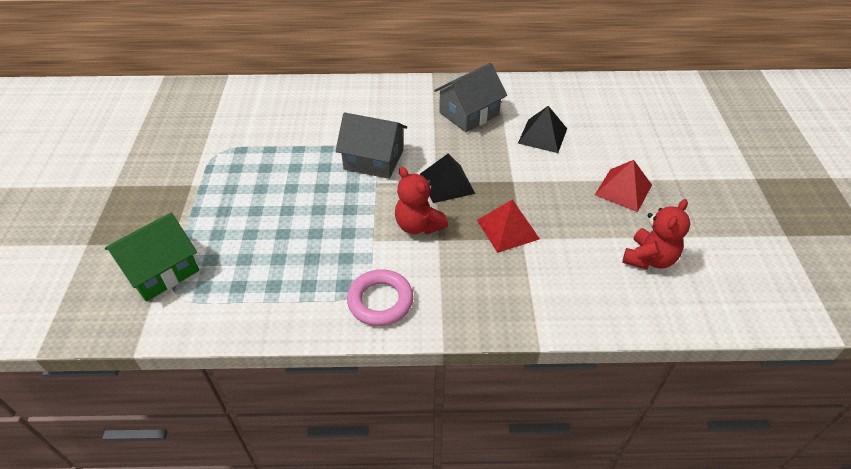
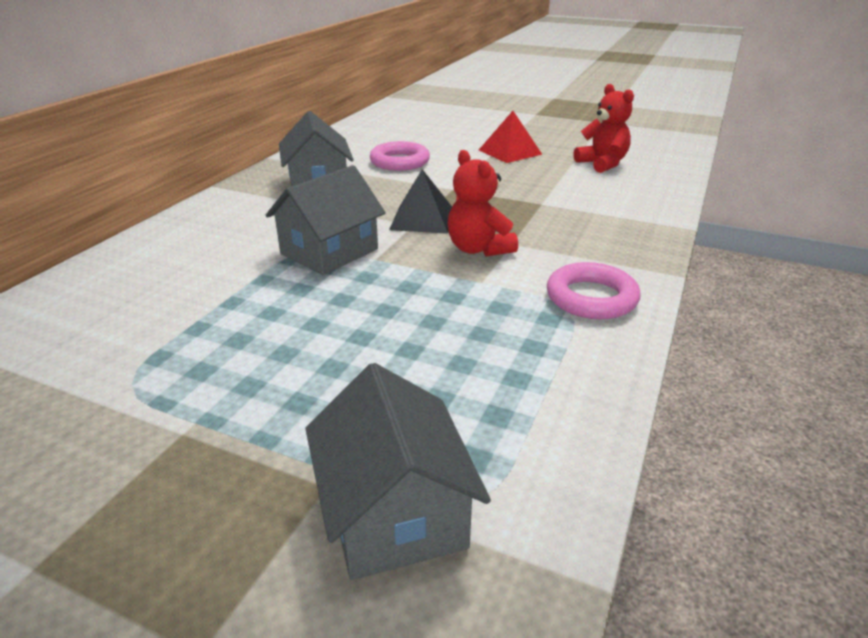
camera: 65 degrees left, 15 degrees down
(161, 270) = (394, 512): green house -> grey house
(418, 225) = (478, 249): red teddy bear -> red teddy bear turned 75 degrees clockwise
(507, 229) = (523, 206): red pyramid -> none
(542, 135) = (399, 162): black pyramid -> pink ring

